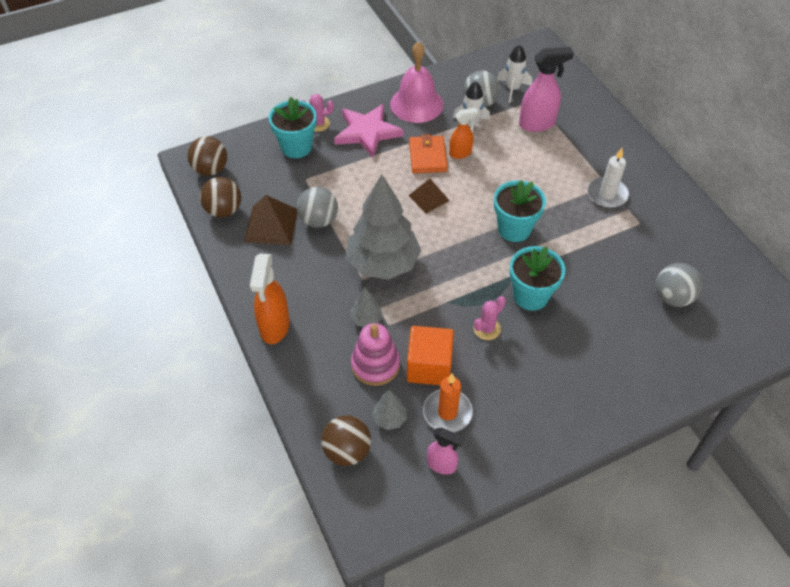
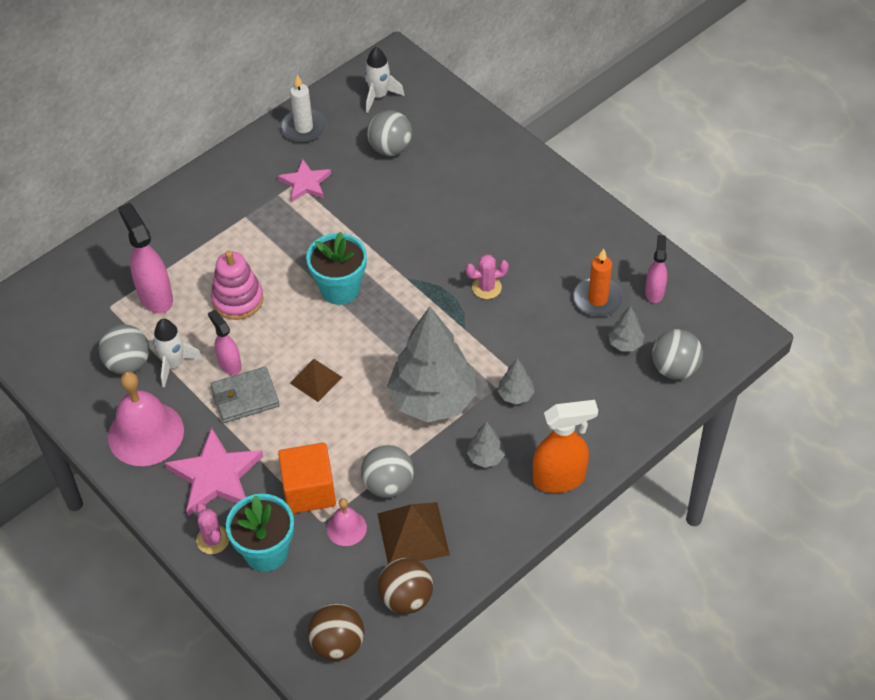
camera: 105 degrees left, 0 degrees up
(294, 190) = (346, 528): none -> pink bell
(316, 284) = (485, 457): none -> grey tree
(347, 451) = (674, 368): brown ball -> grey ball
(375, 365) = (569, 371): pink stacking toy -> pink stacking toy (238, 299)
(427, 157) = (245, 397): orange wallet -> grey wallet
(429, 366) = (552, 325): orange cube -> orange cube (309, 490)
(460, 153) = (229, 364): orange spray bottle -> pink spray bottle
(487, 329) = (486, 287): pink cactus -> pink cactus turned 45 degrees counterclockwise
(512, 89) = (92, 333): white rocket -> white rocket (379, 96)
(530, 296) = (430, 259): turquoise flower pot -> none
(607, 194) = (261, 215): white candle -> white candle (304, 128)
(638, 229) = (305, 183): none -> pink star

